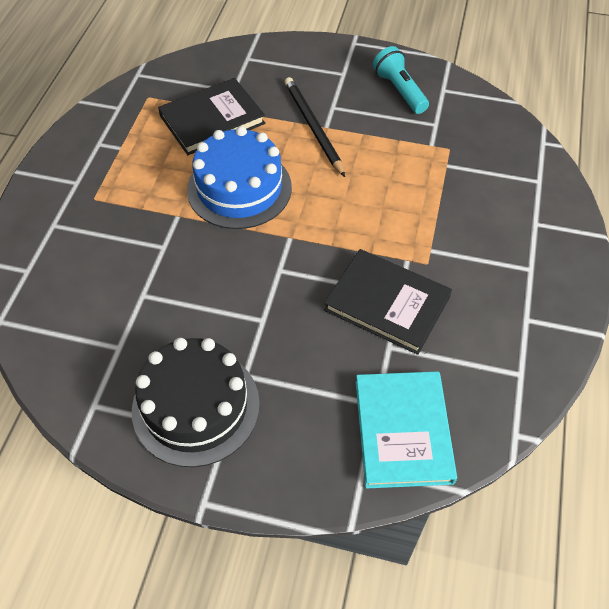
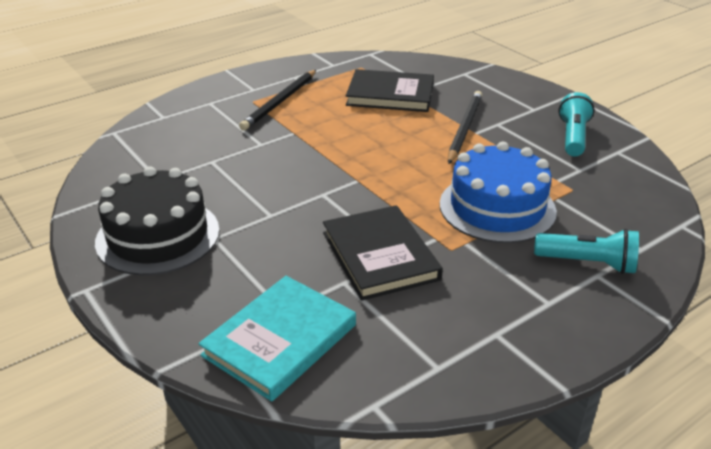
camera: 40 degrees right, 20 degrees down
(122, 185) = (280, 102): none -> black pencil
(239, 188) = (358, 137): blue cake -> blue cake (497, 207)
(521, 216) = (588, 263): none -> turquoise flashlight

